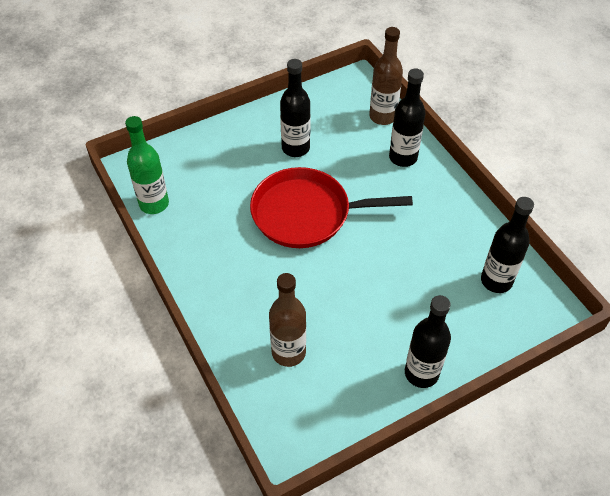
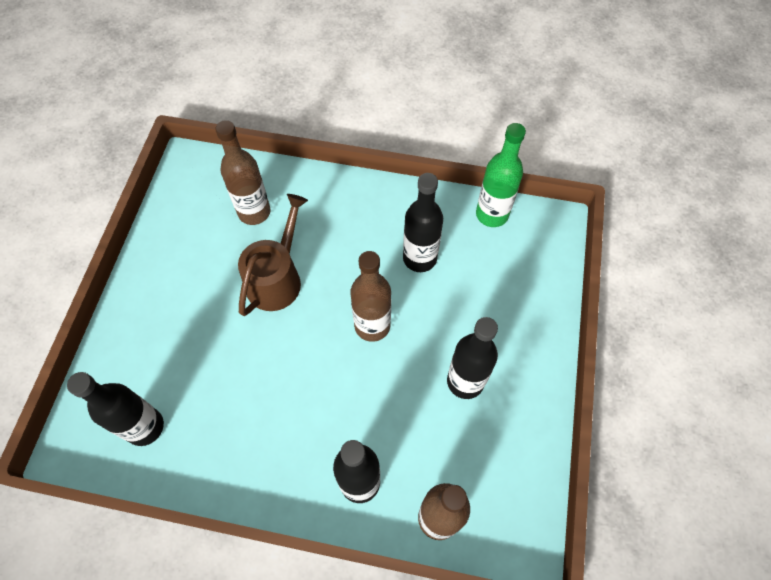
camera: 130 degrees right, 10 degrees up
(306, 213) = (372, 325): red pan -> brown bottle
(327, 292) = (276, 278): none -> brown watering can
(421, 373) = (142, 286): black bottle -> black bottle (419, 258)

